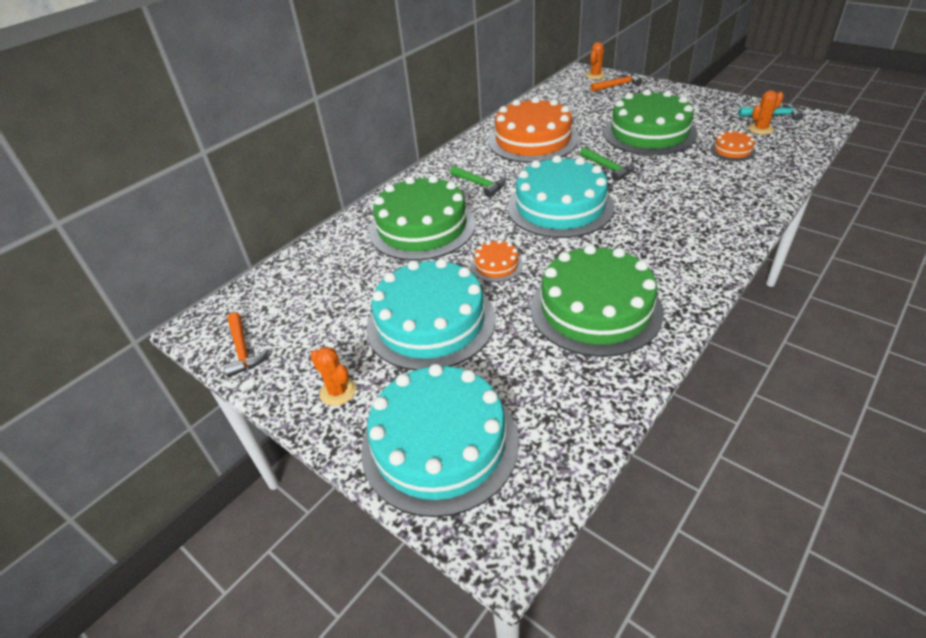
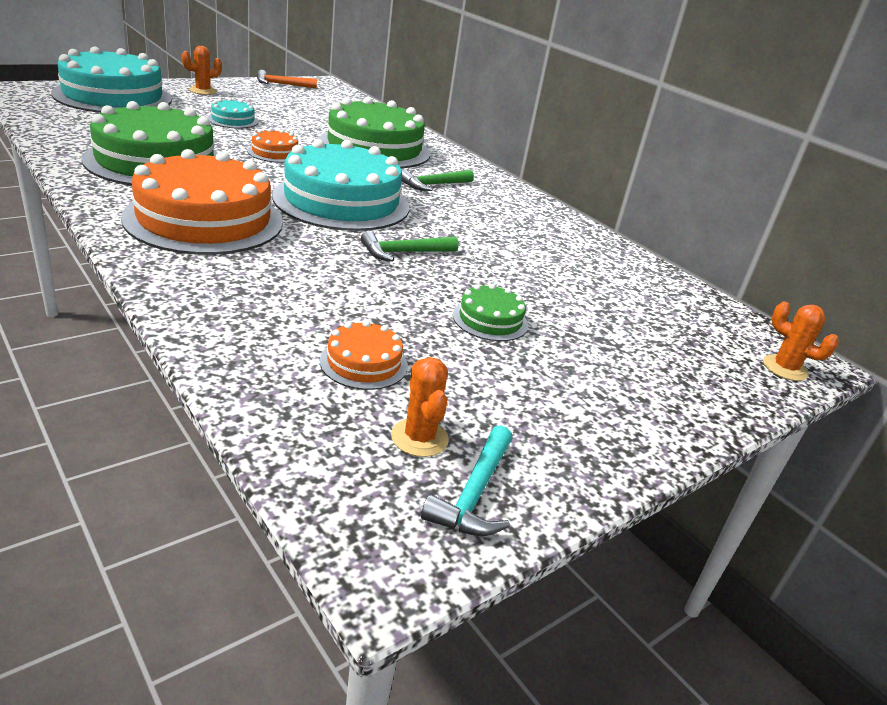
camera: 95 degrees right, 10 degrees down
(431, 322) = (233, 120): turquoise cake -> turquoise cake, size x0.44
(533, 140) = (527, 238): orange cake -> orange cake (204, 219)
(617, 85) = (724, 371): orange hammer -> none
(649, 133) = (490, 320): green cake -> green cake, size x0.44

